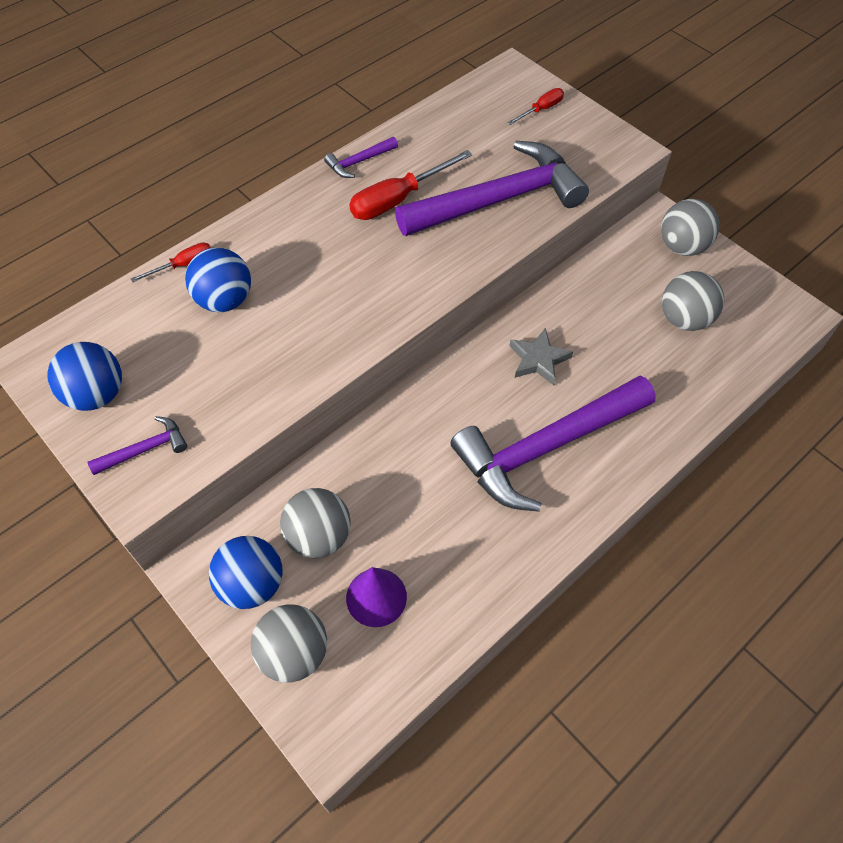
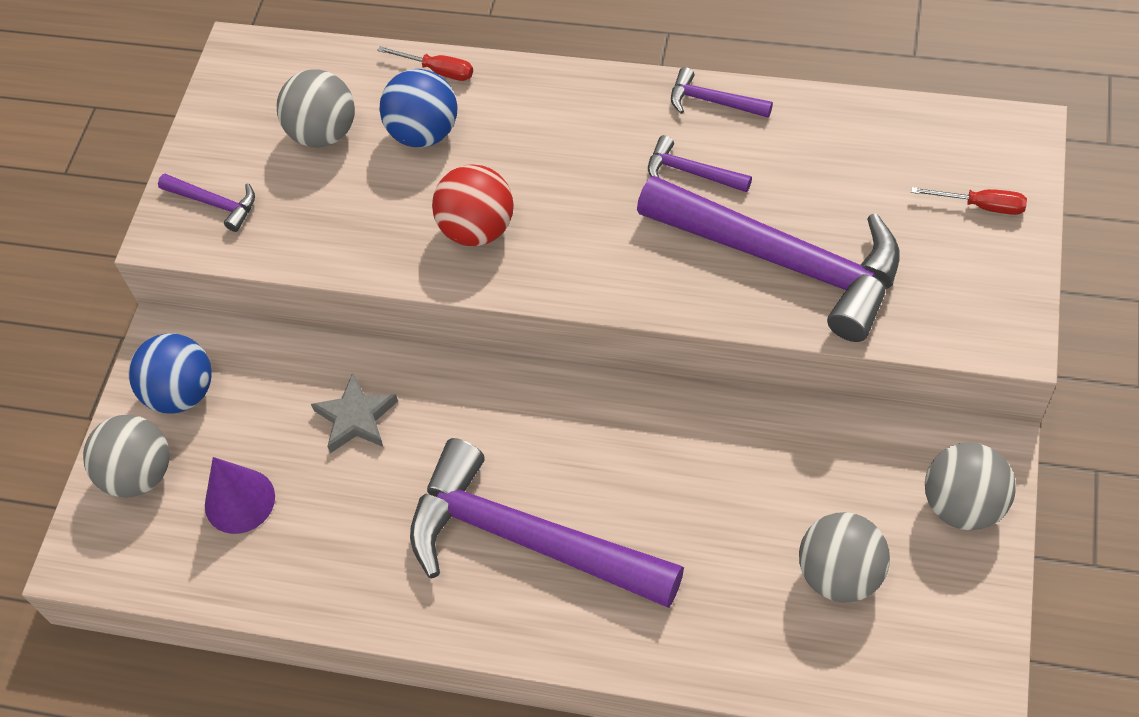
camera: 60 degrees right, 0 degrees up
(96, 395) = (242, 126): blue ball -> none
(319, 536) = (268, 409): grey ball -> grey ball (324, 133)
(330, 317) = (478, 229): none -> red ball
(398, 199) = (691, 172): red screwdriver -> purple hammer
(538, 360) = (640, 459): grey star -> grey star (356, 418)

